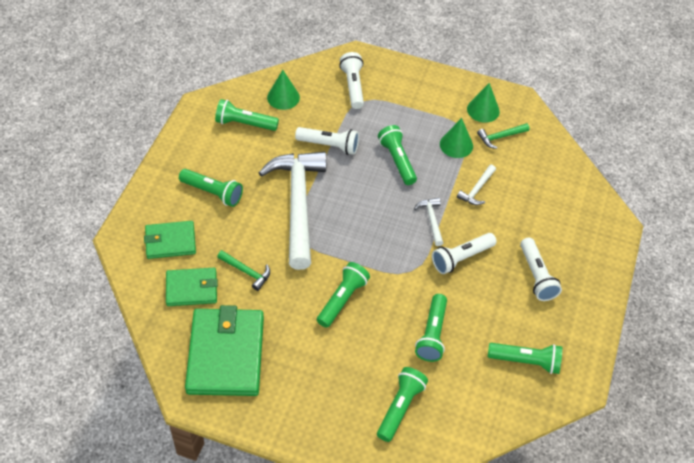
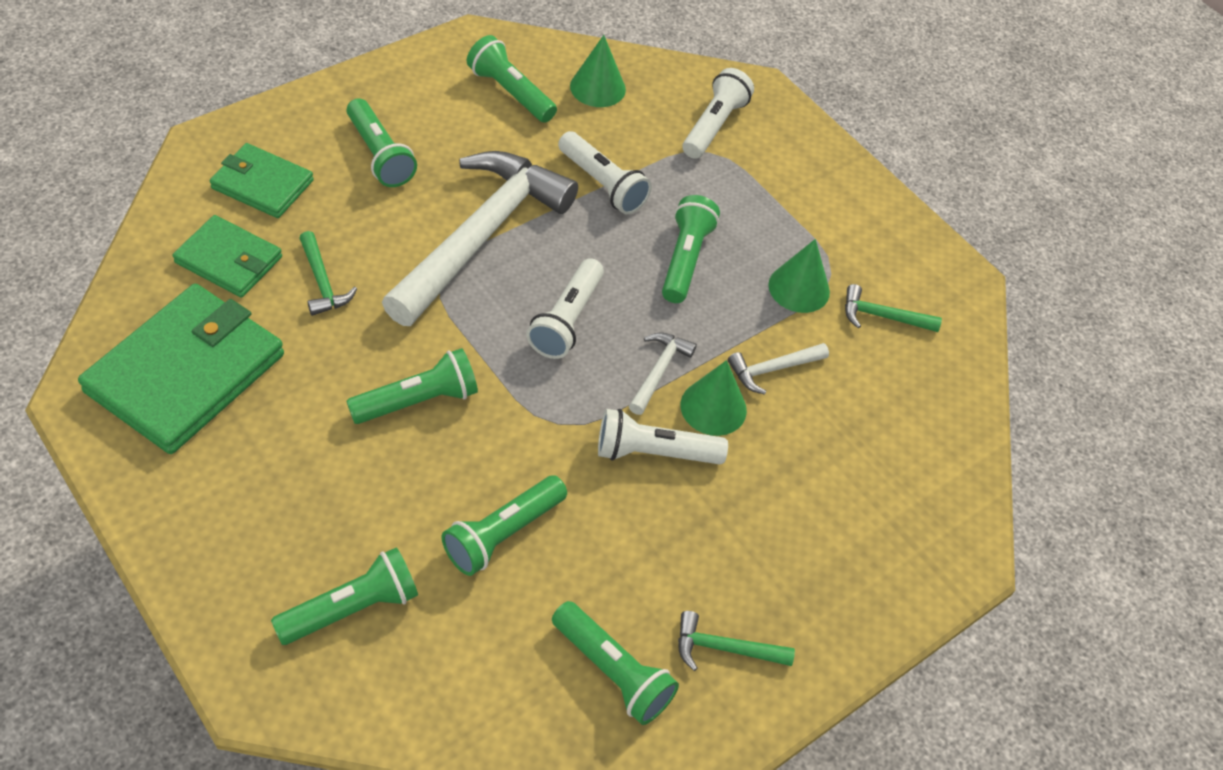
camera: 30 degrees right, 0 degrees up
(483, 110) = (889, 263): green cone -> green cone (713, 407)
(536, 276) = (752, 553): white flashlight -> white flashlight (567, 320)
(559, 322) = (725, 648): none -> green hammer

